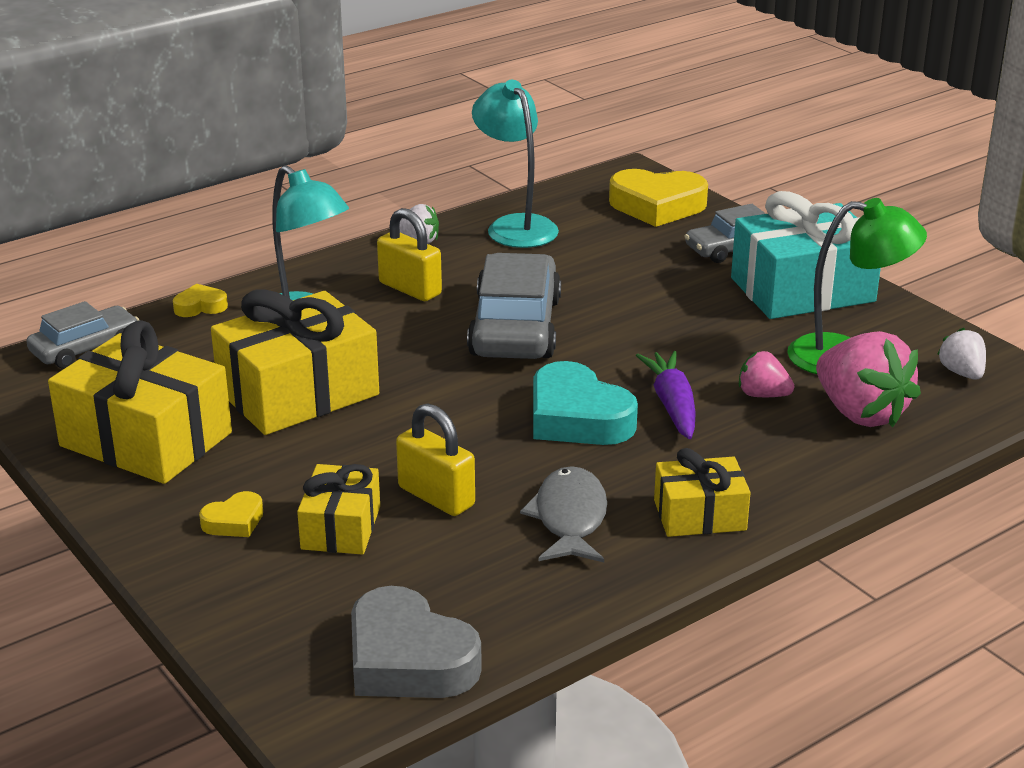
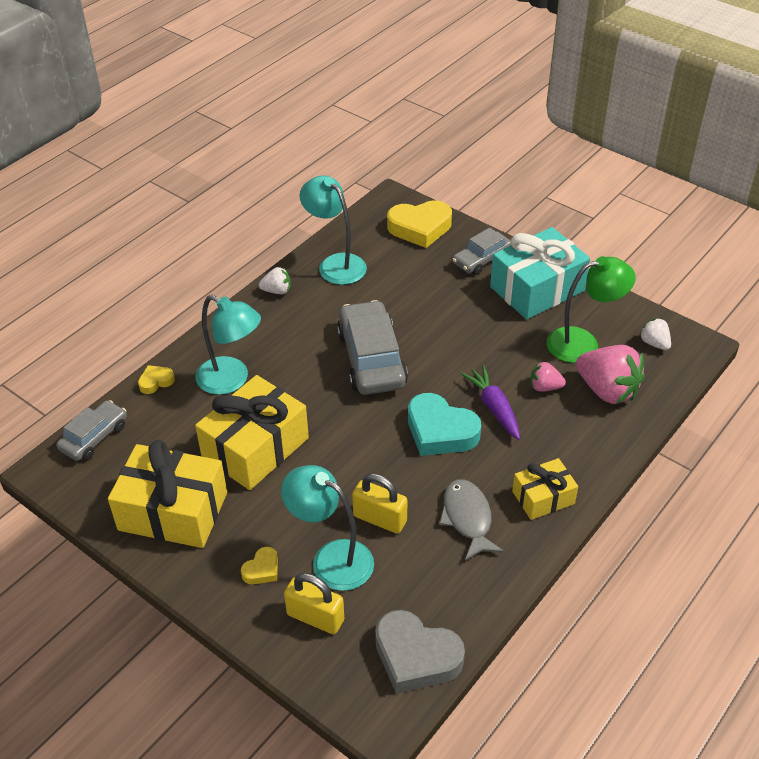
camera: 15 degrees left, 15 degrees up
(341, 527) = (331, 559): yellow gift -> turquoise lamp
(410, 289) = (289, 337): yellow padlock -> yellow padlock (315, 617)

